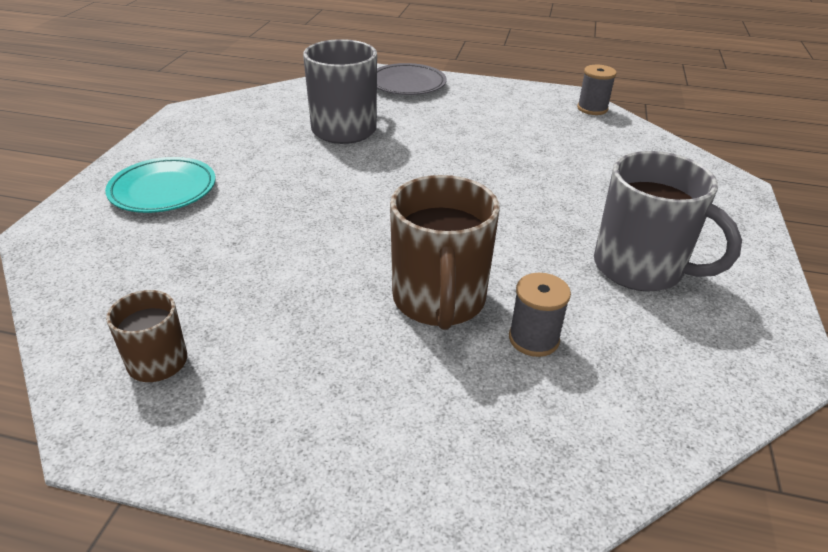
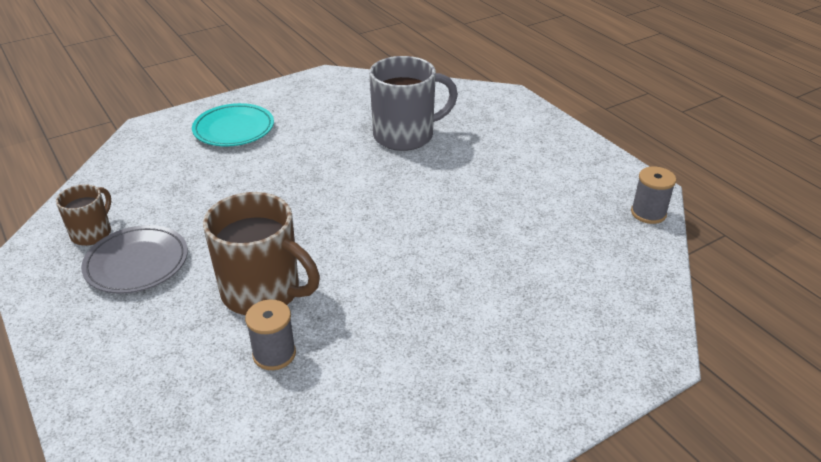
camera: 45 degrees right, 0 degrees up
(407, 84) = (516, 116): grey plate -> grey plate (137, 263)
(439, 301) = (263, 292): brown mug -> brown mug turned 105 degrees counterclockwise
(640, 268) = (429, 362): grey mug -> none

